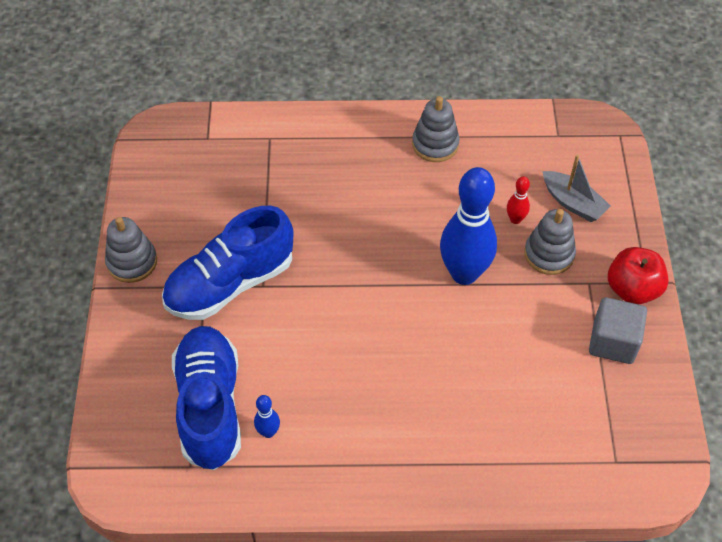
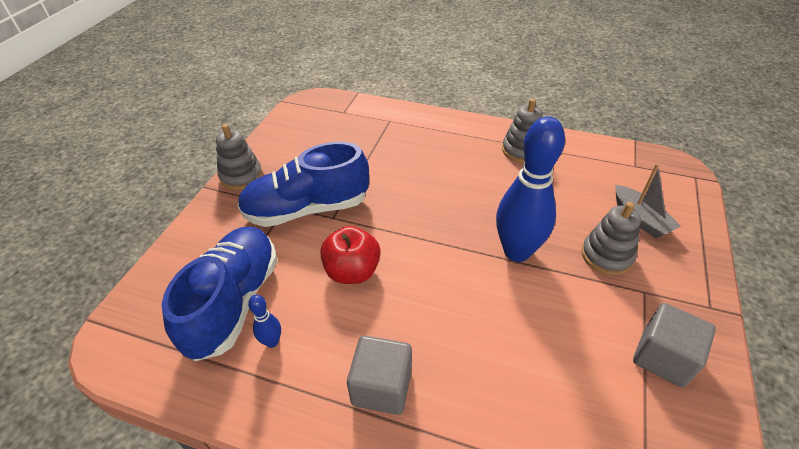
camera: 20 degrees right, 10 degrees down
(386, 440) = (382, 387): none -> grey cube
(515, 219) = (579, 219): red bowling pin -> none
(632, 289) = (693, 310): red apple -> red apple (352, 271)

